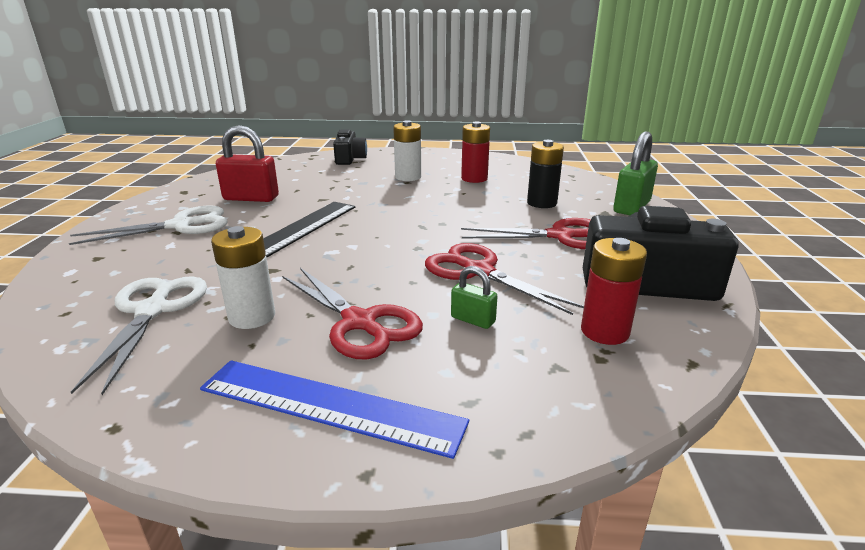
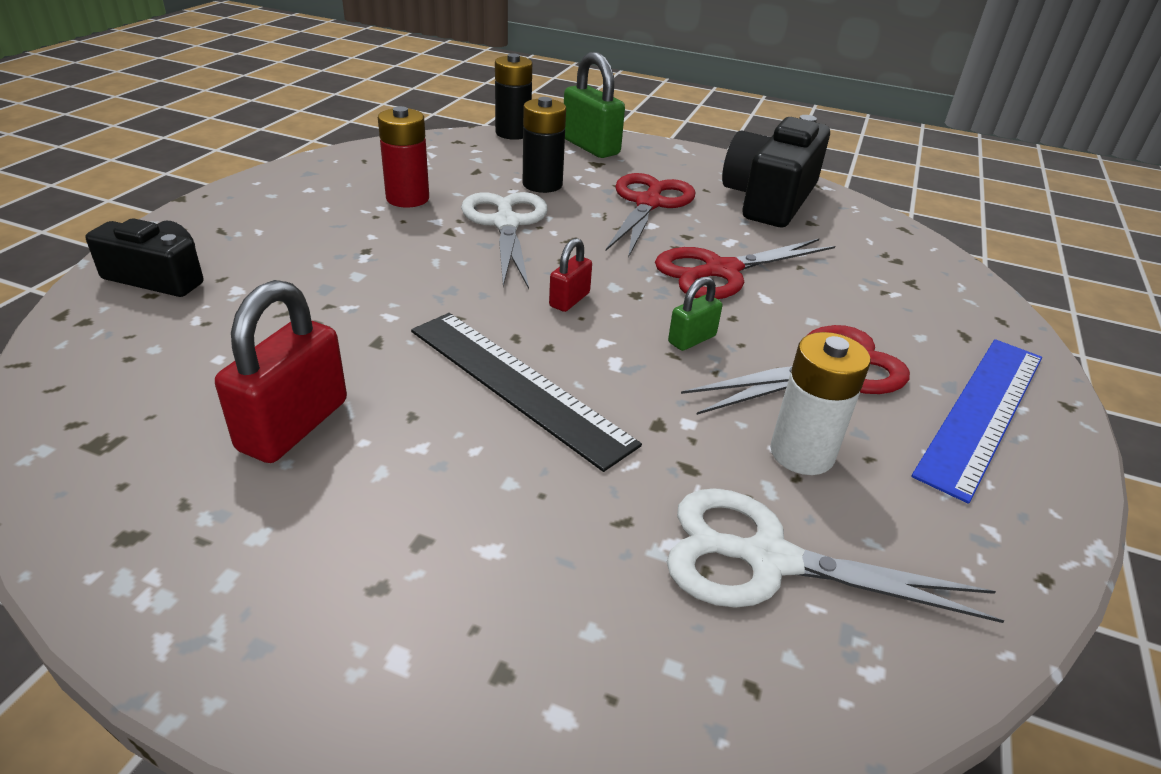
camera: 75 degrees left, 10 degrees up
(181, 225) = (389, 534): white scissors -> white scissors (506, 224)
(393, 230) = (569, 300): none -> red padlock
(408, 177) = (344, 244): white battery -> none
(473, 320) = (829, 300): green padlock -> green padlock (692, 339)
(604, 331) = (856, 245): red battery -> none
(611, 184) = (513, 133): none -> black battery

